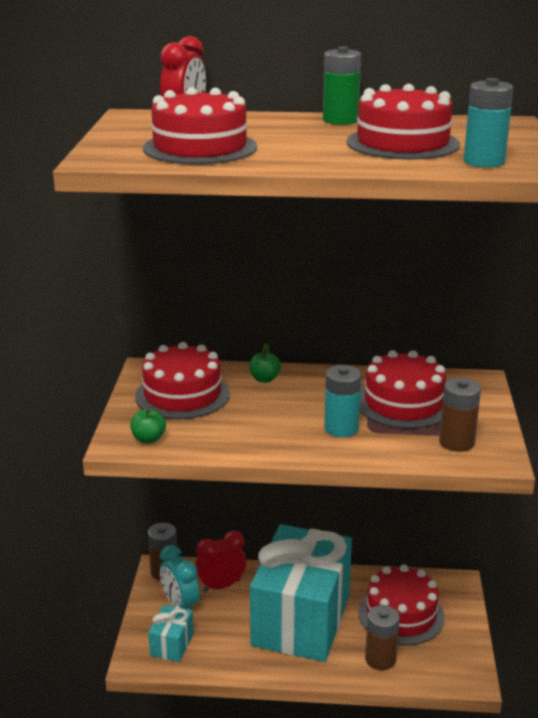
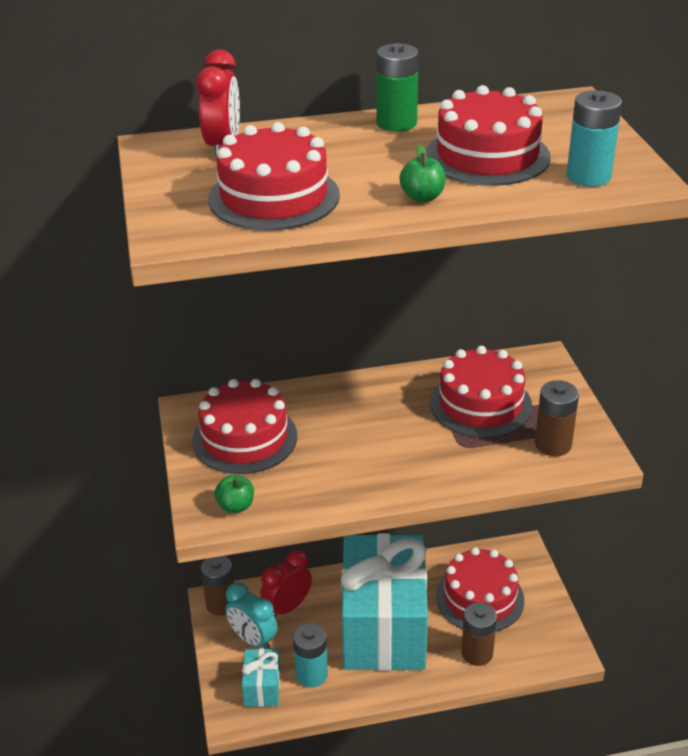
camera: 15 degrees left, 10 degrees up
(264, 379) = (324, 400): green apple -> green apple (422, 197)
(341, 428) = (431, 450): turquoise battery -> turquoise battery (311, 674)

